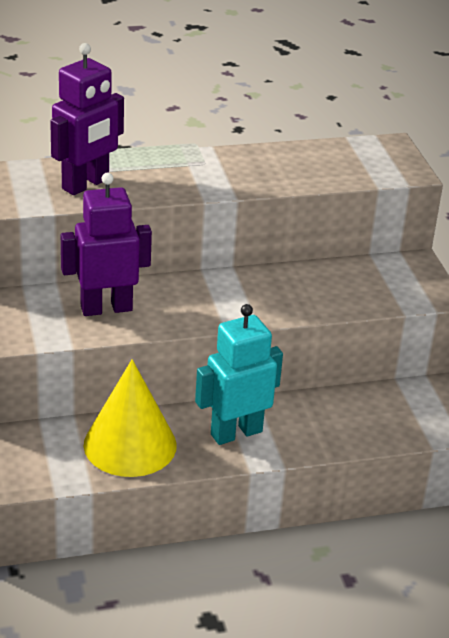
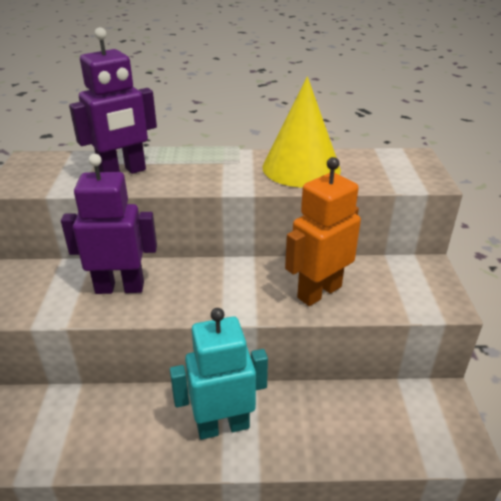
camera: 15 degrees right, 0 degrees up
(130, 444) = (115, 427): yellow cone -> yellow cone (301, 168)
(311, 295) = (319, 292): none -> orange robot

